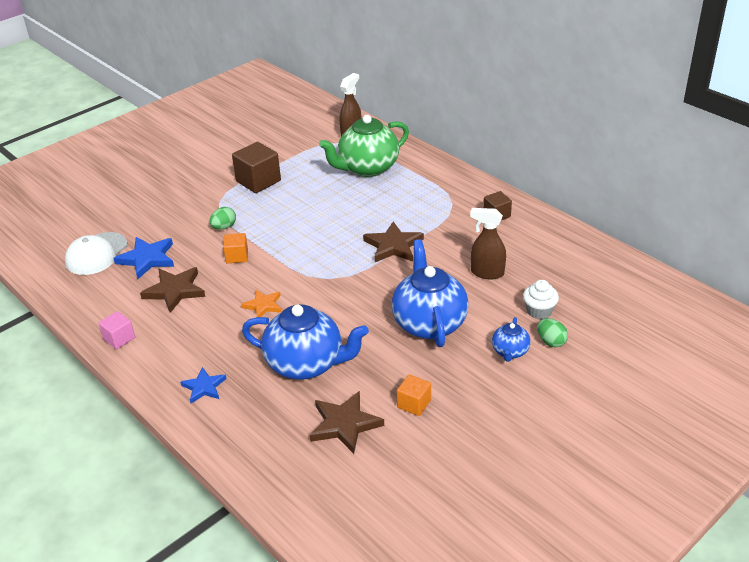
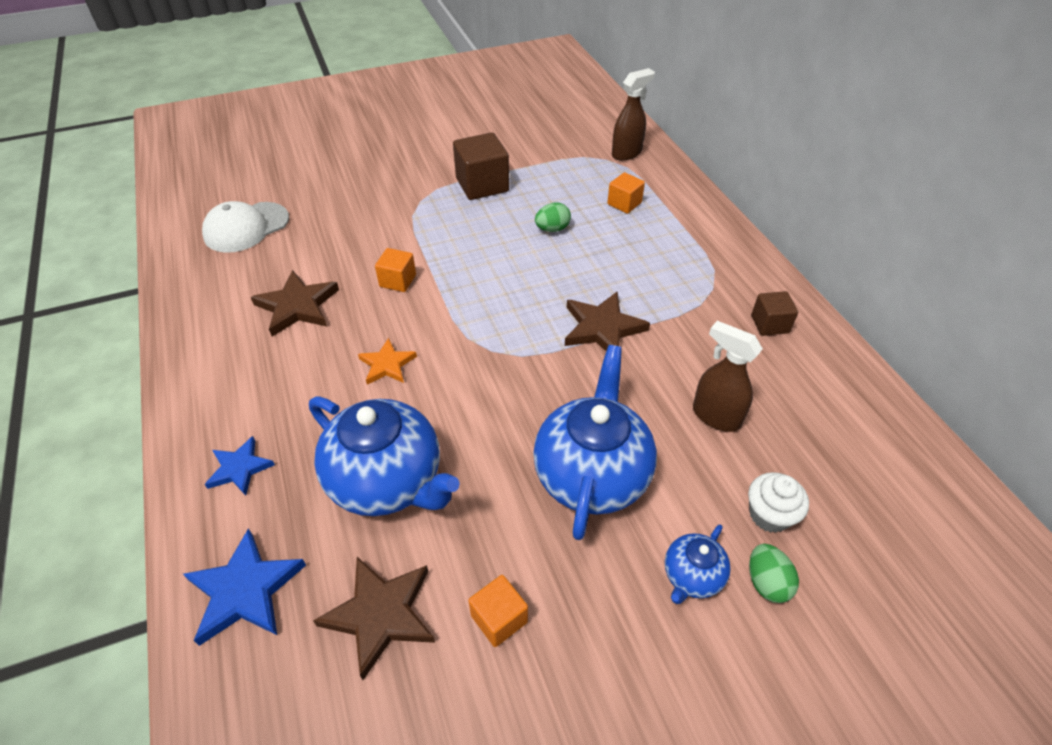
camera: 20 degrees right, 10 degrees up
(119, 338) = (192, 353): pink cube -> none
(147, 259) = (295, 251): blue star -> blue star (245, 590)
(224, 227) = (407, 235): green egg -> green egg (552, 229)
(367, 168) = (624, 203): green teapot -> orange cube

